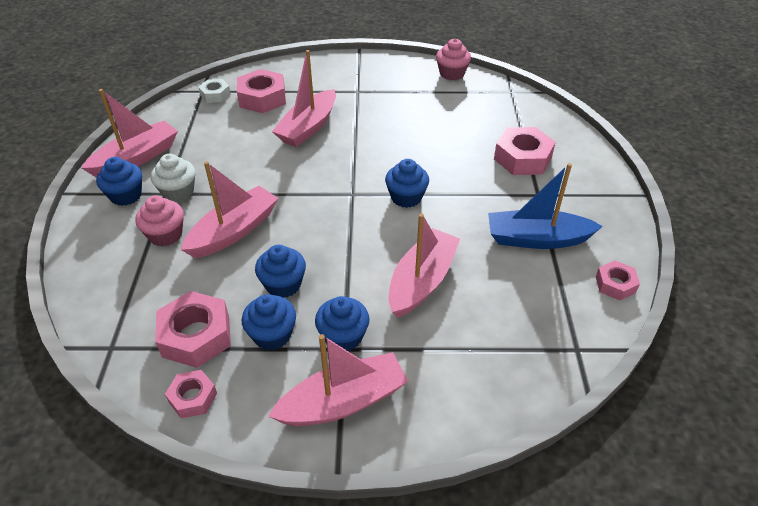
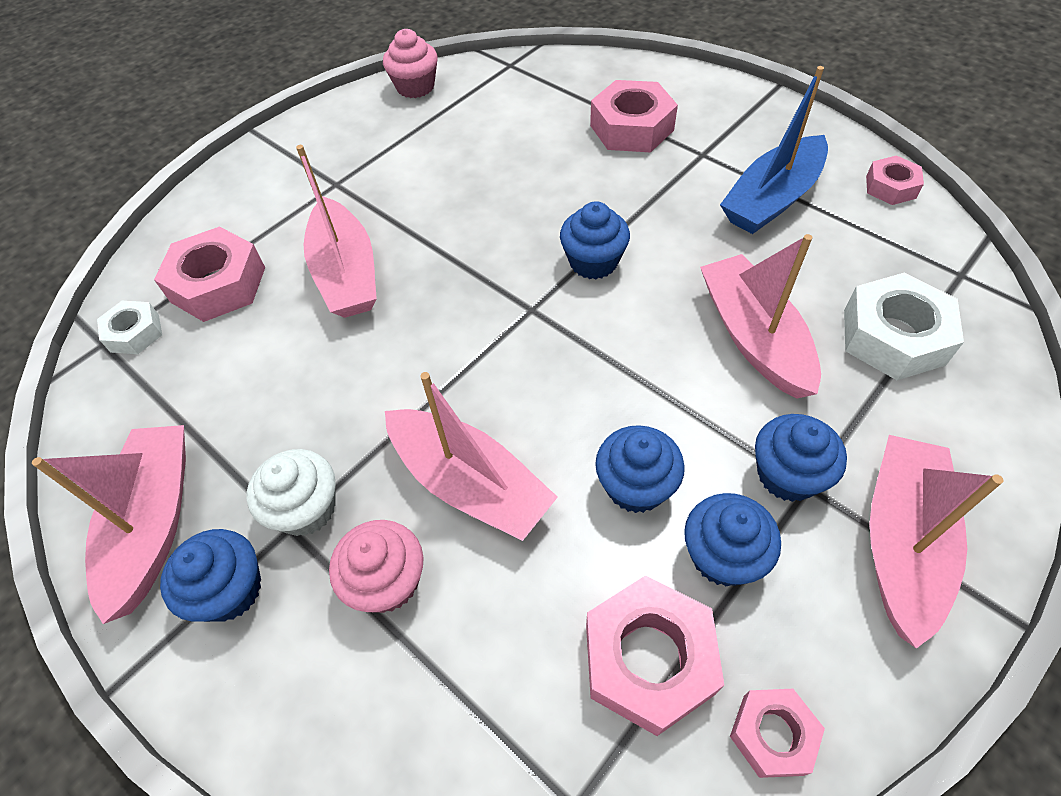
camera: 45 degrees left, 10 degrees up
(234, 231) = (470, 483): pink boat -> pink boat turned 135 degrees clockwise
(487, 338) = (893, 337): none -> white nut

